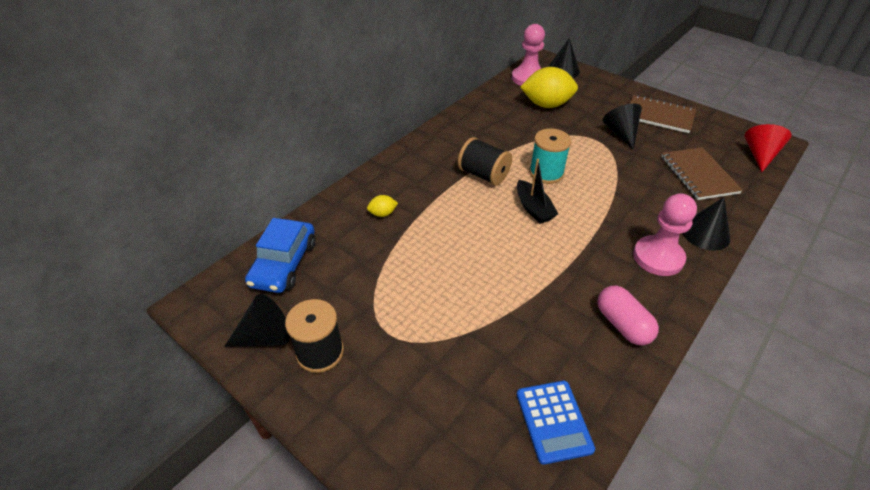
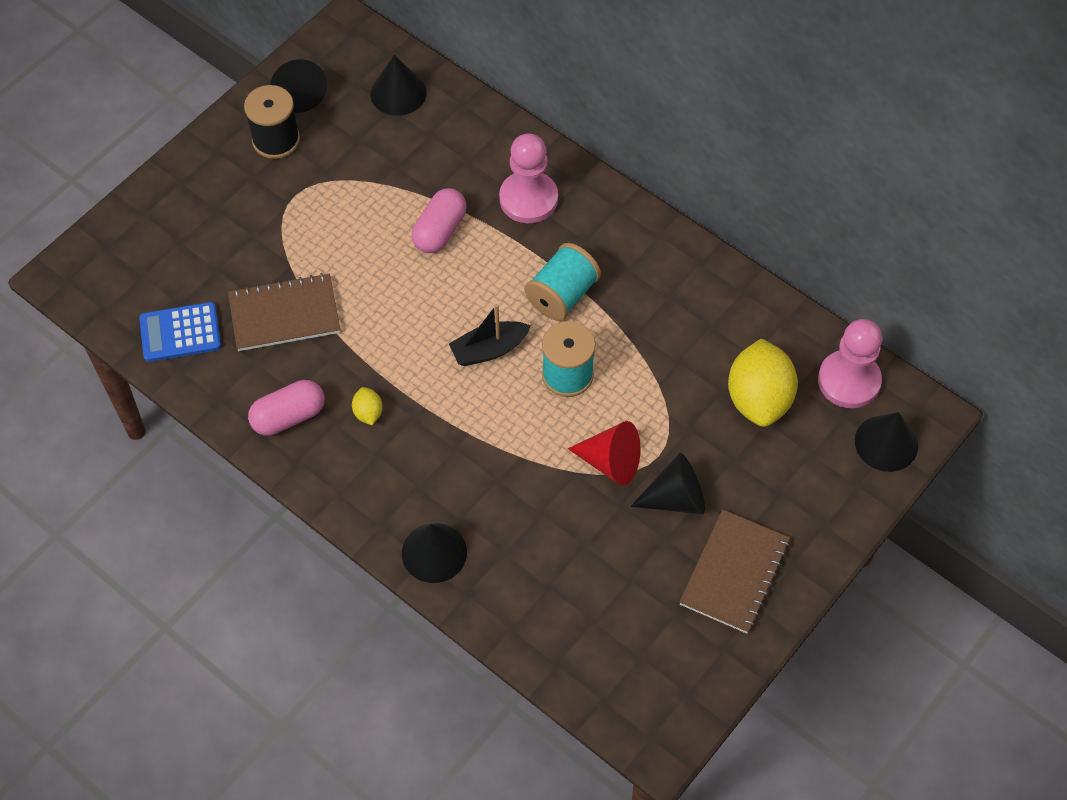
camera: 90 degrees right, 15 degrees up
(284, 264) = (398, 93): blue car -> black cone
(383, 214) = (481, 180): yellow lemon -> yellow lemon (368, 413)
(429, 235) = (440, 231): none -> pink capsule
(483, 175) = (562, 295): black spool -> turquoise spool
(658, 257) = (391, 481): pink pawn -> pink pawn (528, 199)
(698, 175) = (565, 585): brown notebook -> brown notebook (284, 314)
(760, 155) = (620, 699): red cone -> red cone (611, 462)

